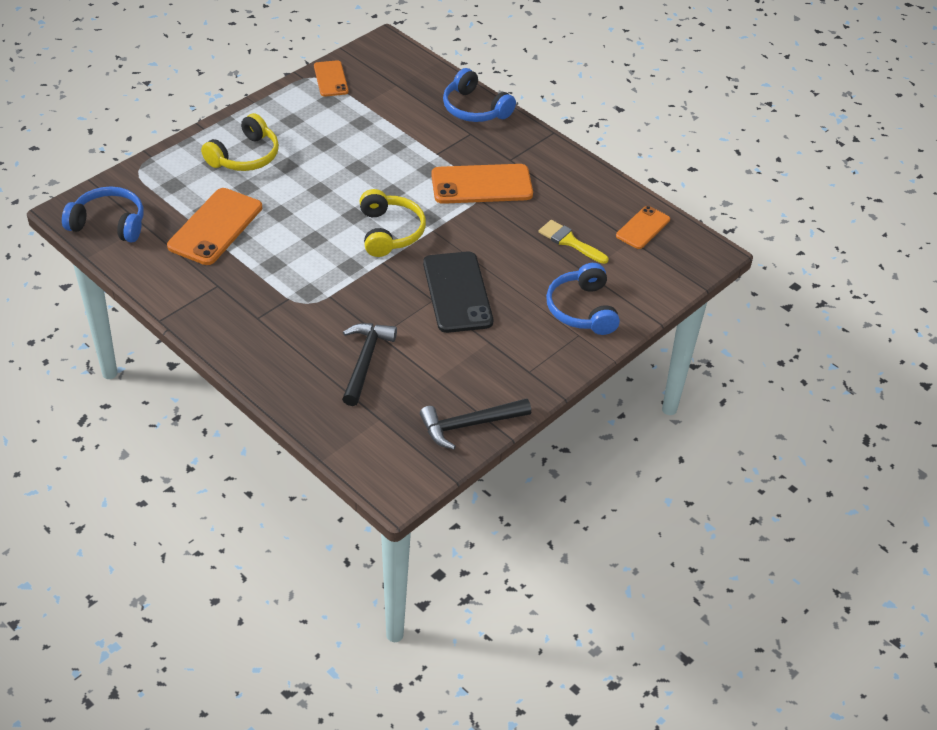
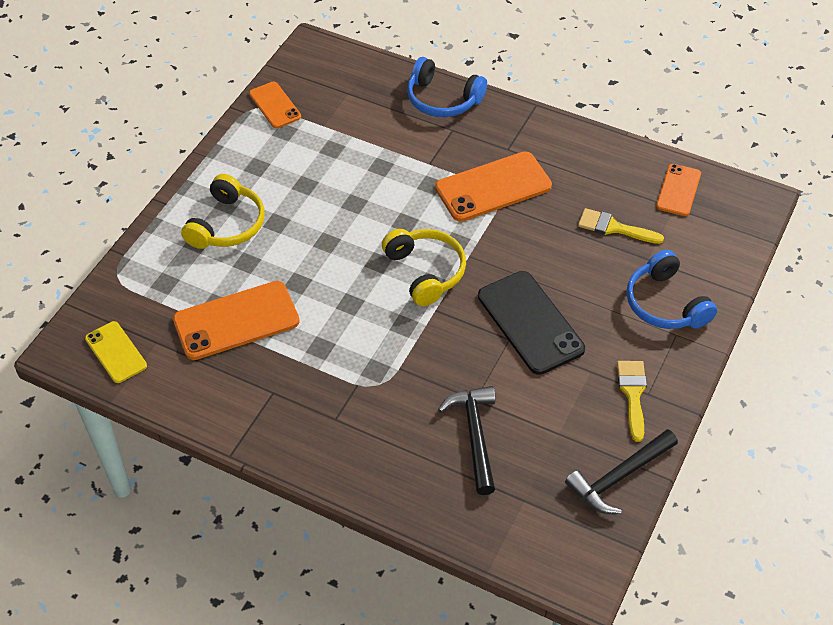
camera: 15 degrees left, 5 degrees up
(109, 224) = (116, 352): blue headphones -> yellow phone
(215, 227) = (236, 321): orange phone -> orange phone turned 60 degrees clockwise
(515, 368) = (632, 394): none -> yellow brush

